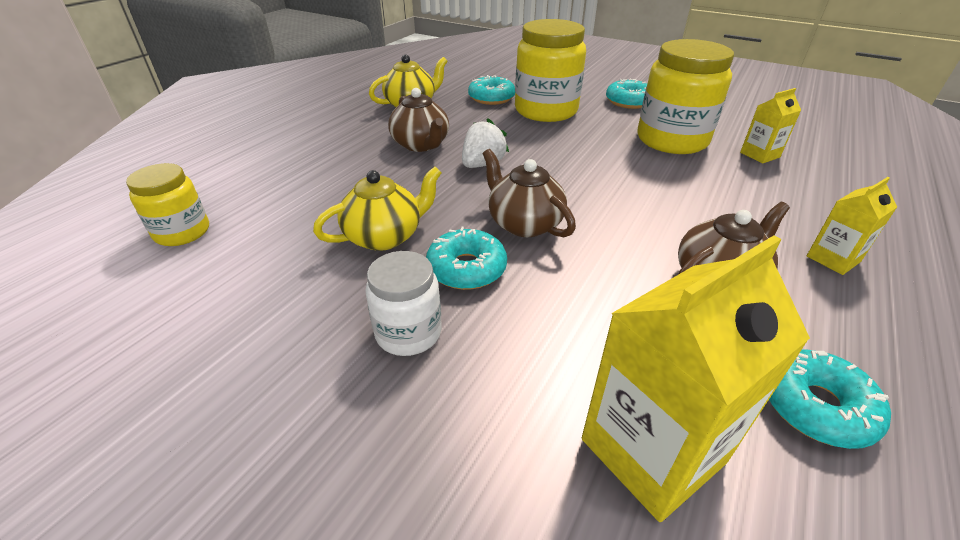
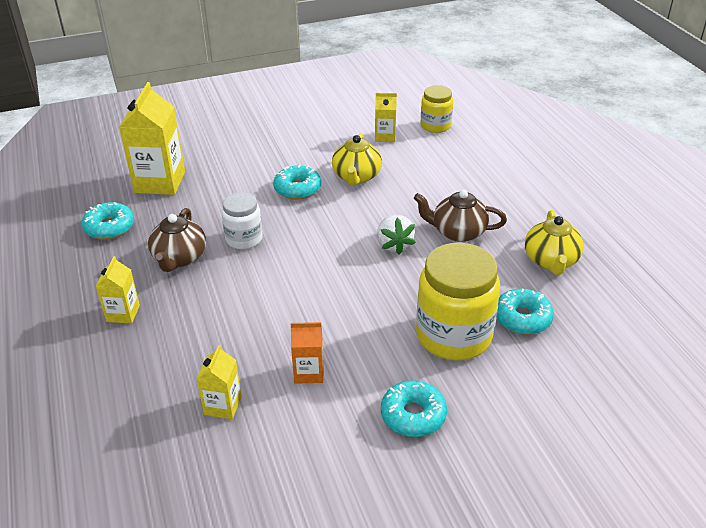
camera: 130 degrees right, 0 degrees up
(247, 261) = (385, 136): none -> yellow carton
(408, 332) = (280, 159): white jar -> white jar (244, 239)
(524, 223) = (307, 224): brown teapot -> none
(672, 140) = (309, 372): yellow jar -> orange carton

